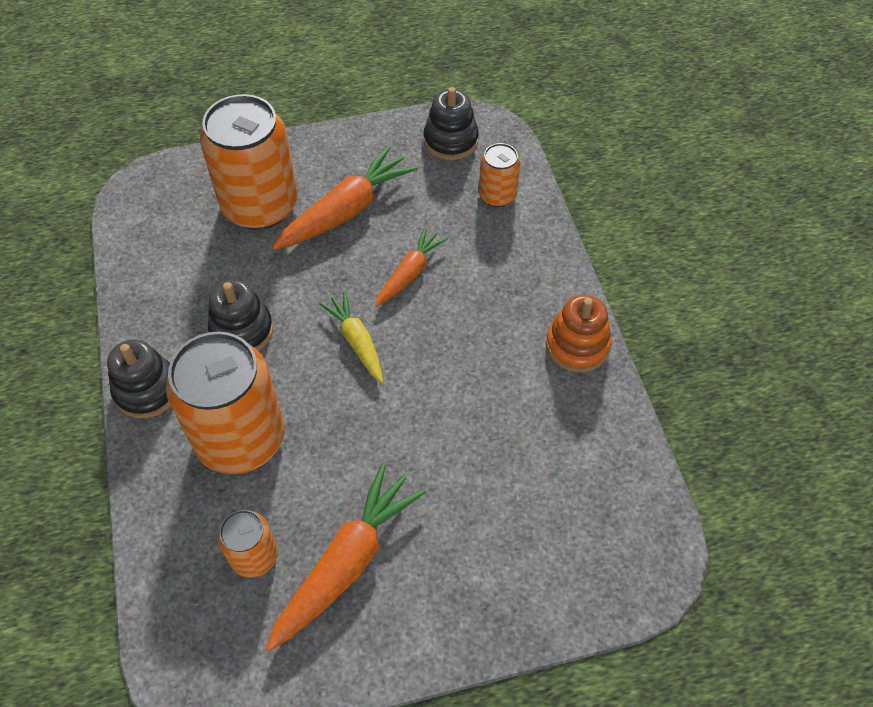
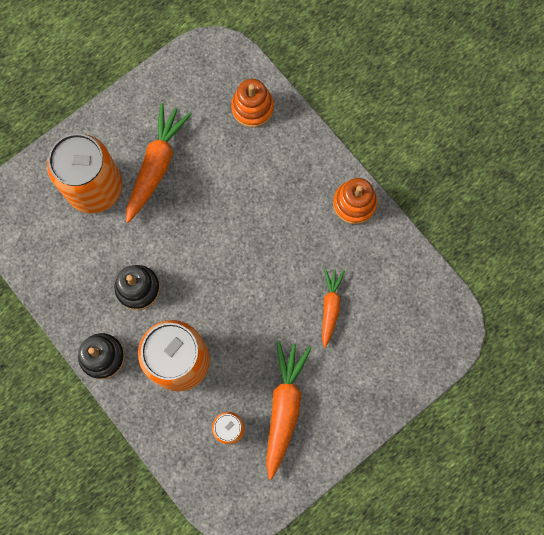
camera: 25 degrees left, 20 degrees up
(356, 341) = (215, 263): yellow carrot -> none
(410, 273) = (224, 196): orange carrot -> orange carrot (330, 307)
(450, 141) = (198, 74): black stacking toy -> none
(497, 195) = (252, 108): orange can -> orange stacking toy

